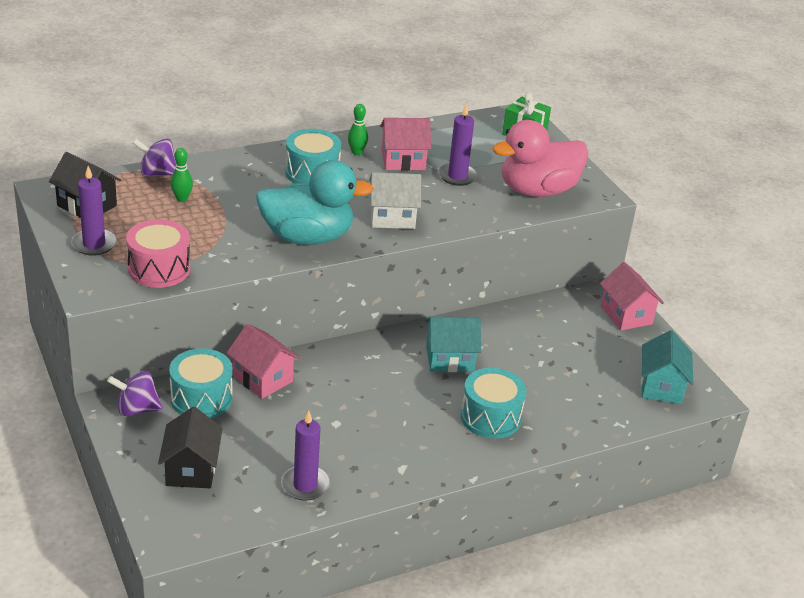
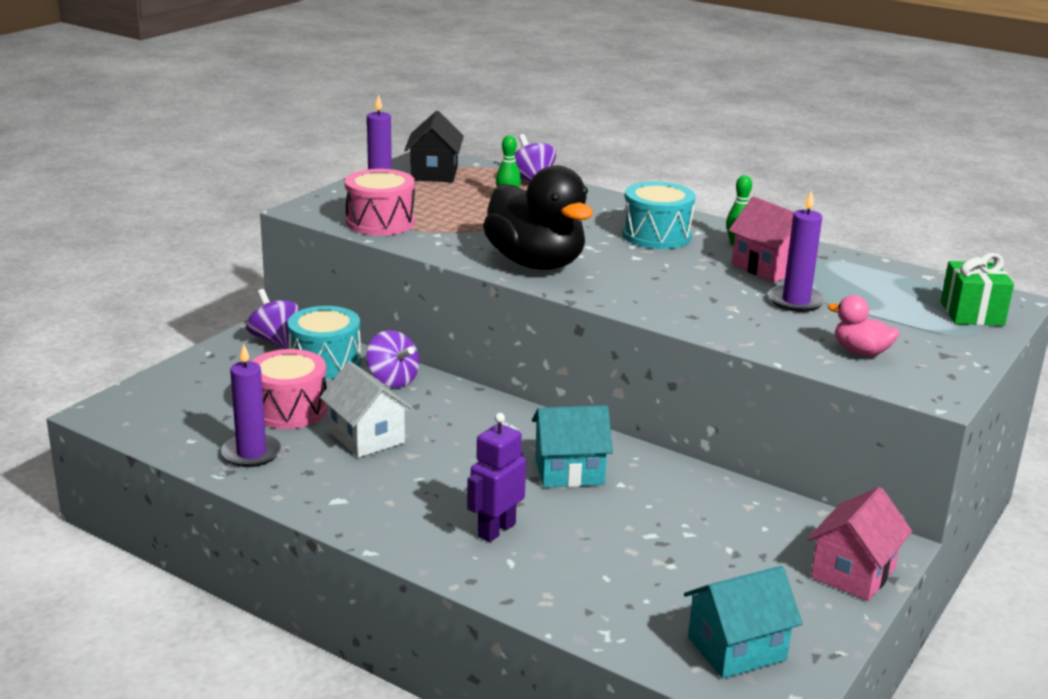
camera: 60 degrees right, 10 degrees down
(191, 469) = (216, 390): black house -> none
(258, 444) = (289, 409): none -> pink drum
(262, 378) = (392, 380): pink house -> purple spinning top
(307, 237) = (536, 263): turquoise duck -> black duck
(392, 217) = (646, 291): white house -> white house (366, 437)
(450, 359) = (569, 471): turquoise house -> turquoise house turned 60 degrees counterclockwise
(490, 417) = (496, 530): turquoise drum -> purple robot
(537, 190) = (860, 352): pink duck -> pink duck, size x0.46

